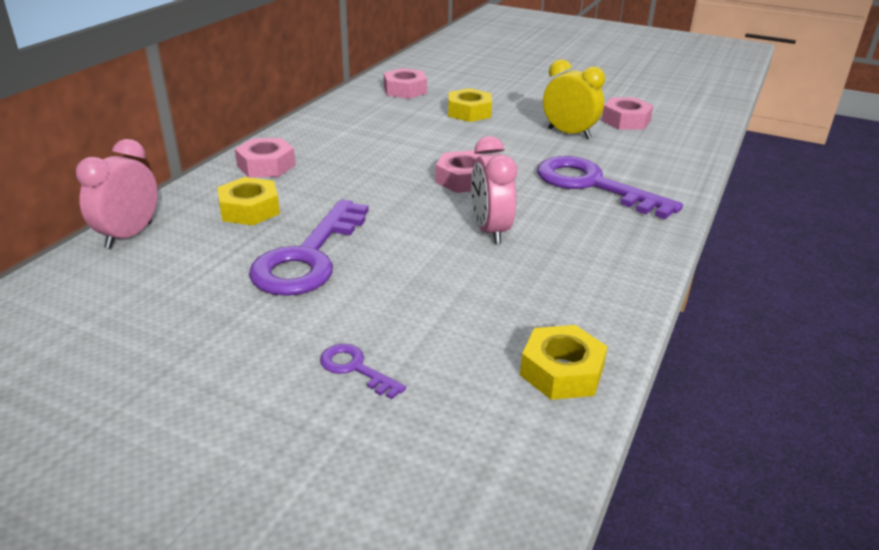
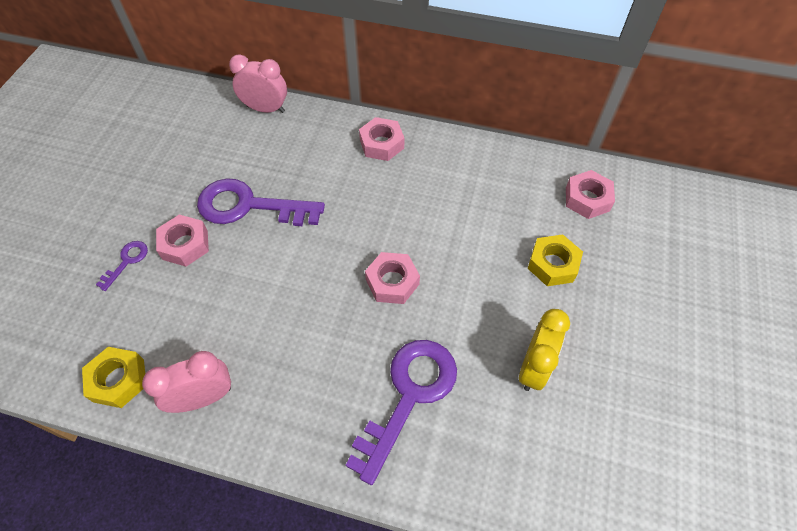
camera: 80 degrees right, 25 degrees up
(249, 209) = (310, 156): yellow nut -> none
(490, 230) = (303, 314): pink clock -> pink clock (204, 397)
(626, 120) = (599, 432): pink nut -> pink nut (185, 245)

